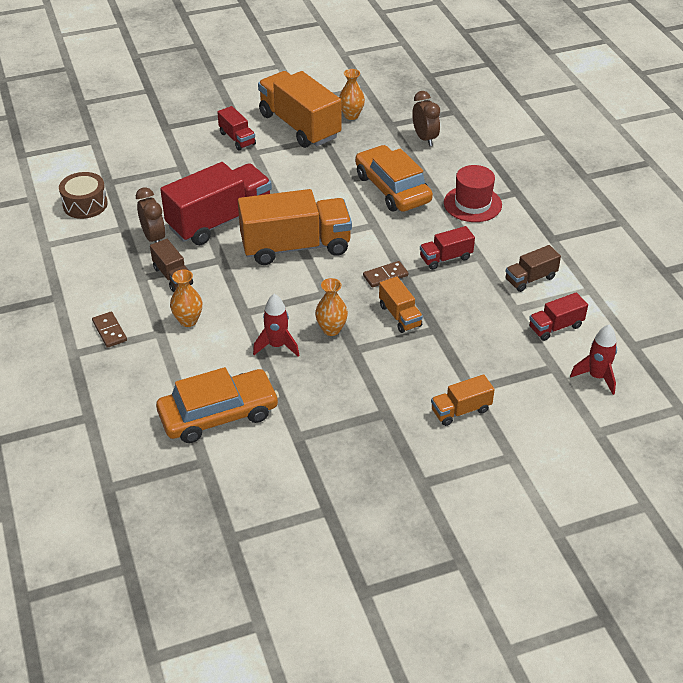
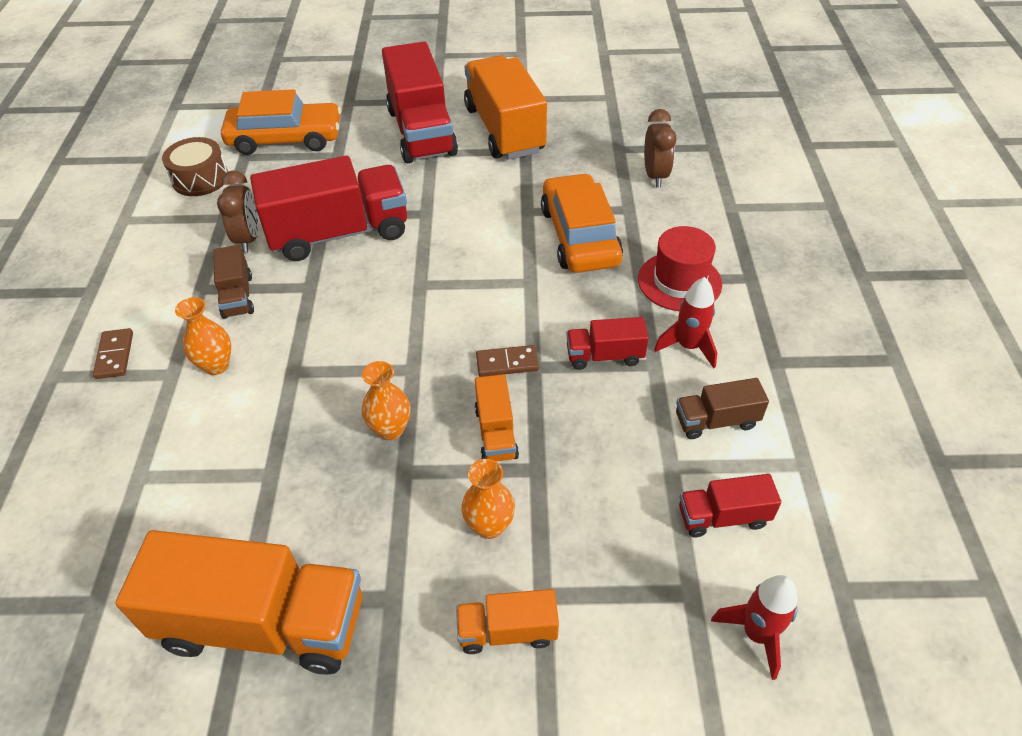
camera: 20 degrees right, 5 degrees up
(218, 414) = (163, 527): orange car -> orange car (285, 138)
(237, 139) = (421, 132): red truck -> red truck, size x2.09
(277, 346) = (304, 436): red rocket -> red rocket (688, 347)
(295, 246) = (411, 290): orange truck -> orange truck (263, 623)
(351, 115) = (575, 128): orange vase -> orange vase (489, 526)

